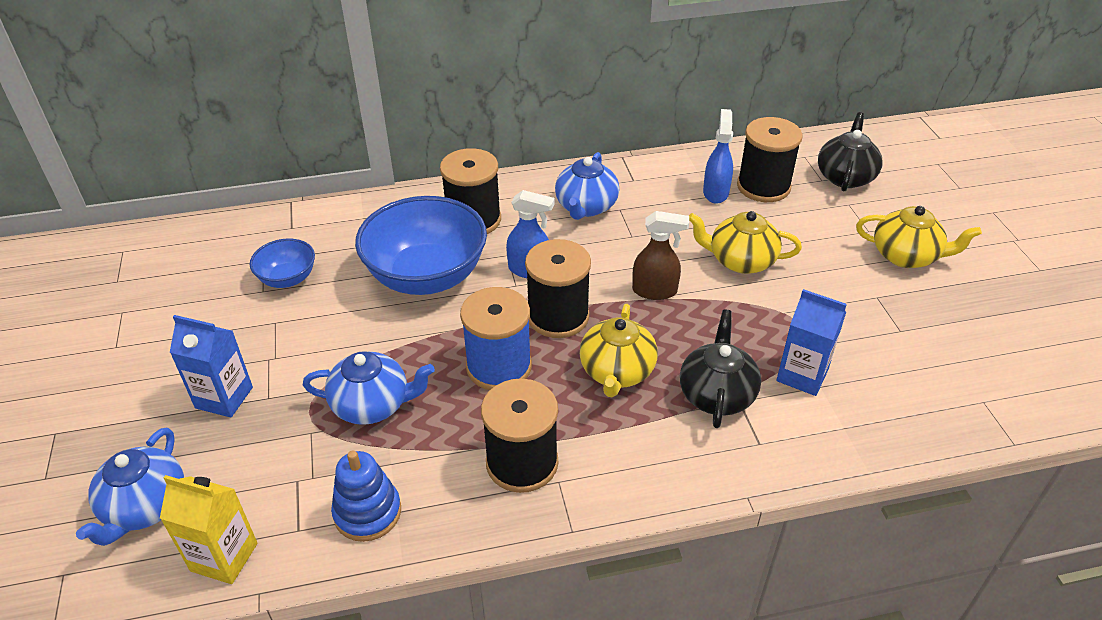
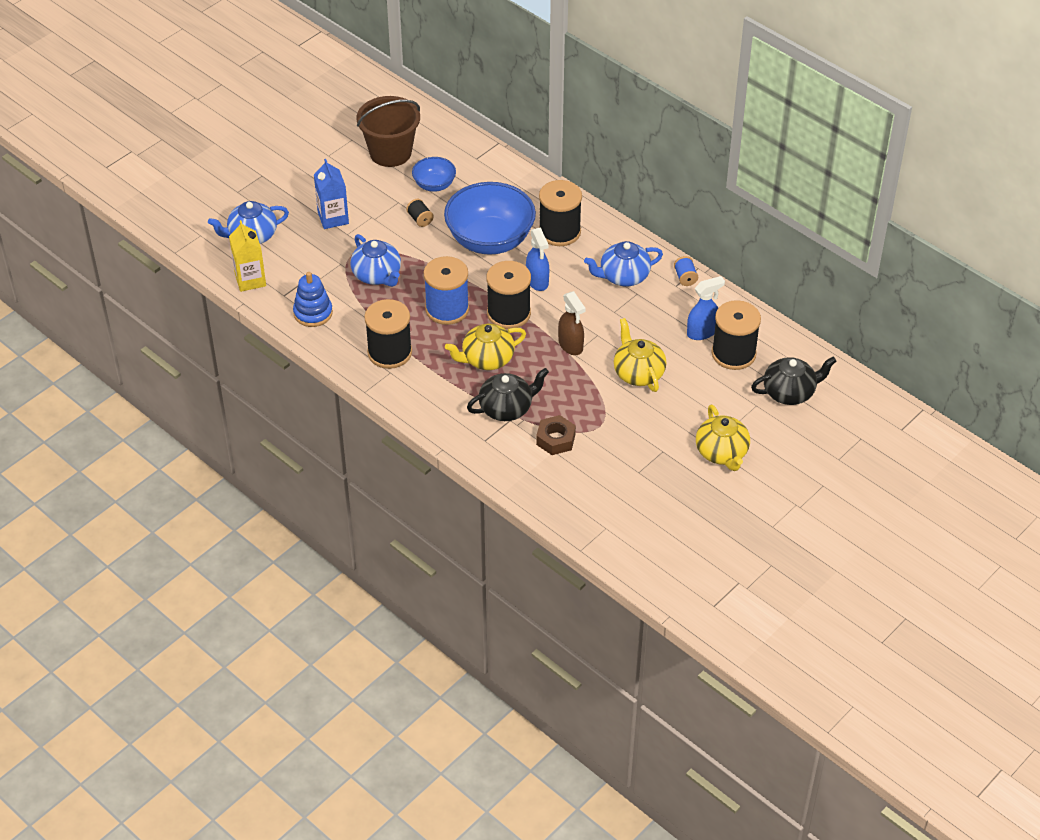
camera: 55 degrees right, 5 degrees up
(189, 289) = (390, 152): none -> brown bucket
(325, 317) = (420, 219): none -> black spool
(628, 169) = (685, 278): none -> blue spool
(802, 375) = (555, 439): blue carton -> brown nut

